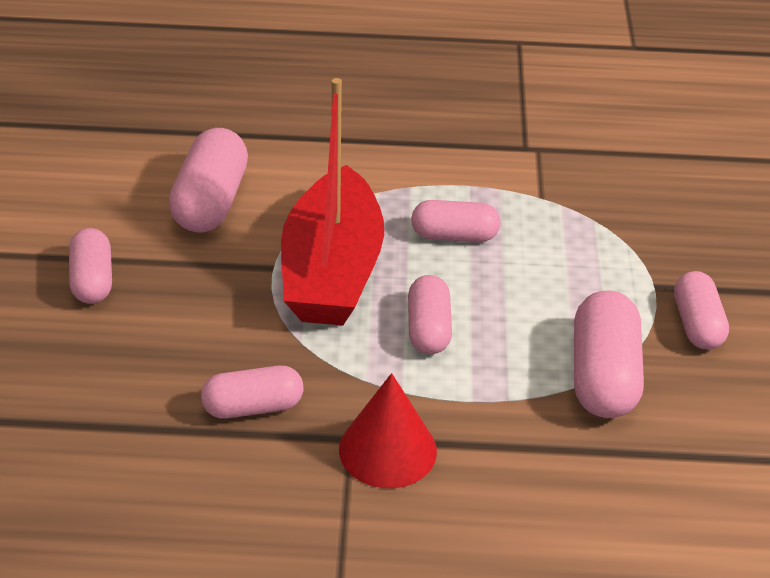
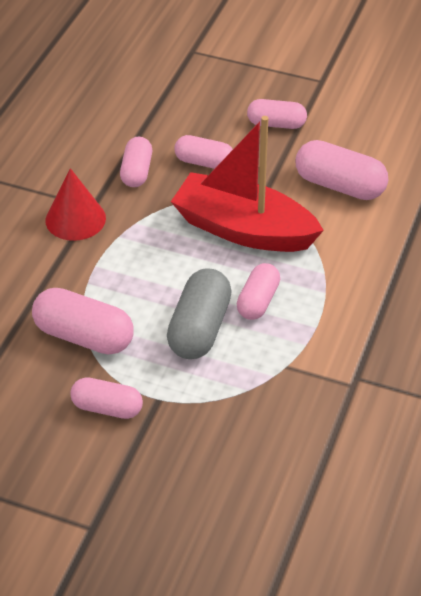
camera: 110 degrees right, 5 degrees up
(428, 329) = (167, 262): pink capsule -> pink capsule (204, 162)
(527, 275) = (199, 328): none -> grey capsule

